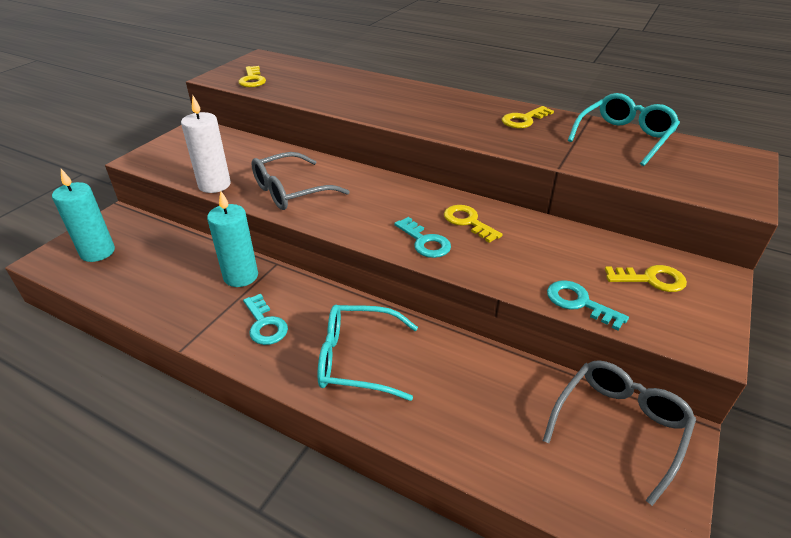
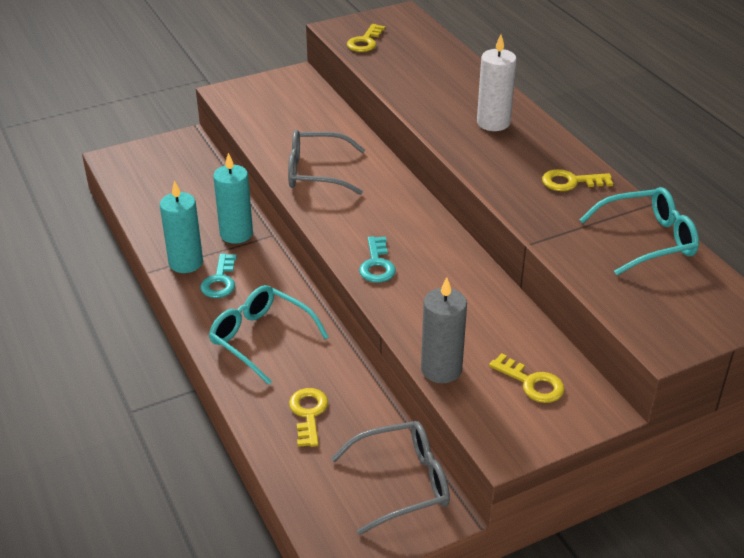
camera: 35 degrees right, 0 degrees up
(97, 252) = (150, 167): turquoise candle -> turquoise candle (186, 263)
(214, 185) = (261, 141): white candle -> white candle (493, 123)
(468, 222) = (435, 263): yellow key -> yellow key (308, 413)
(579, 303) = (441, 369): turquoise key -> grey candle

